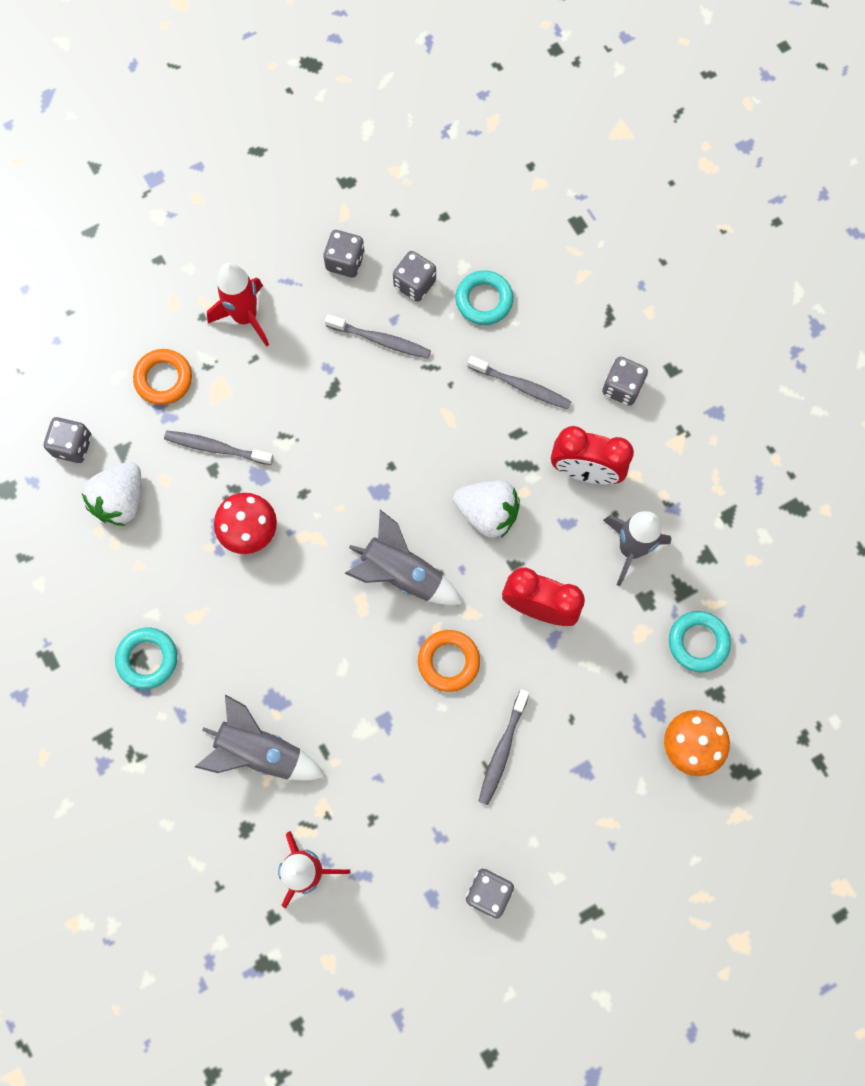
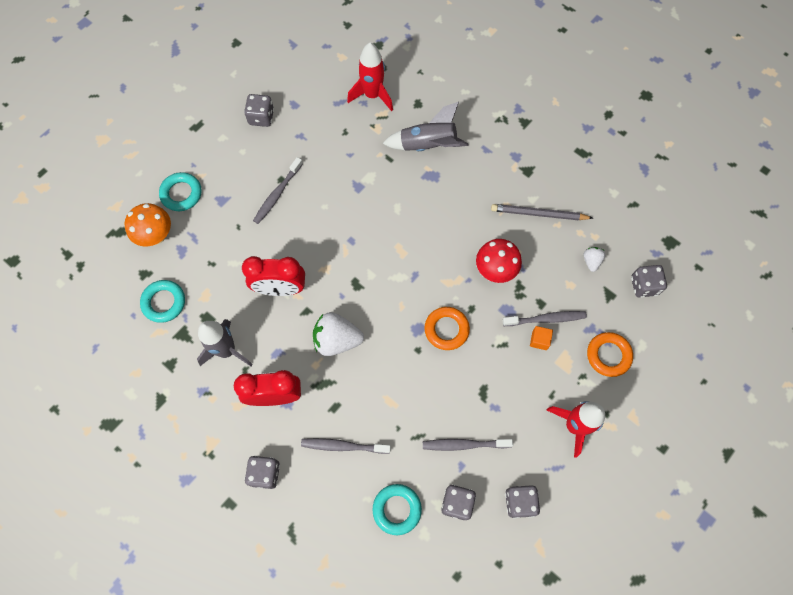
camera: 160 degrees right, 5 degrees down
(121, 500) = (591, 261): white strawberry -> white strawberry, size x0.51
(147, 659) = (522, 172): turquoise ring -> turquoise ring (181, 194)
(155, 589) = (539, 214): none -> grey pencil
(237, 425) = (539, 340): none -> orange cube
(402, 574) = (381, 278): grey rocket -> none
(448, 661) = (330, 234): orange ring -> orange ring (446, 329)
(502, 750) = (277, 194): grey toothbrush -> grey toothbrush turned 150 degrees counterclockwise

